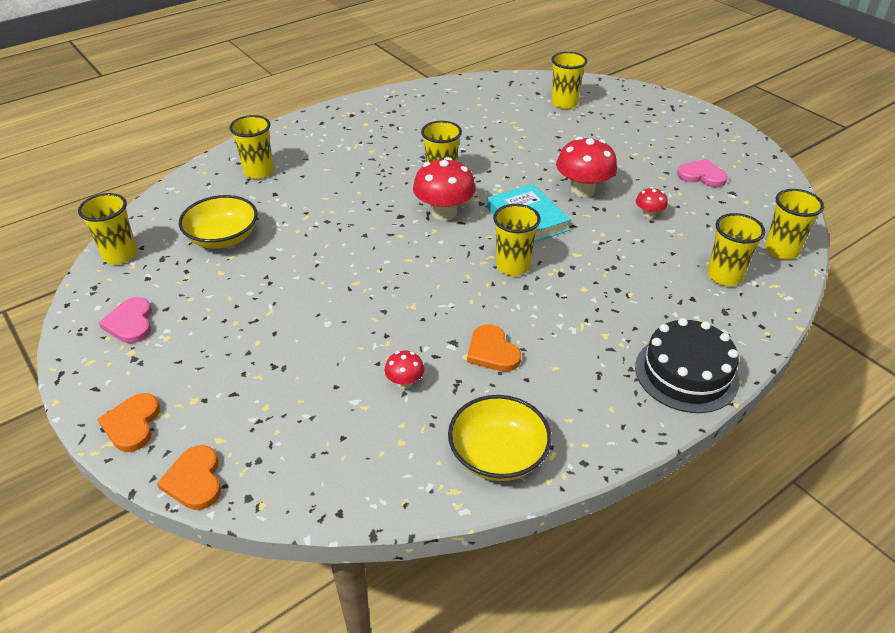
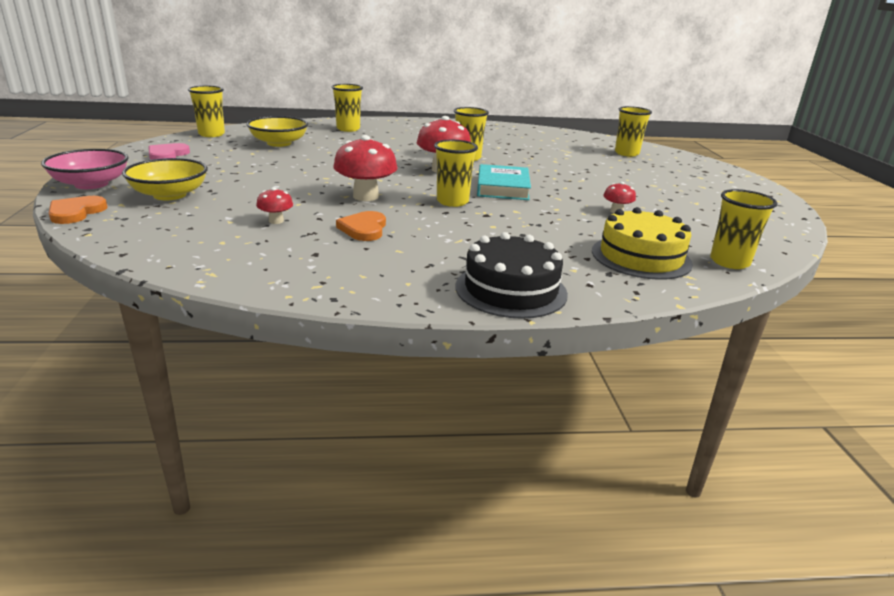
camera: 30 degrees right, 15 degrees down
(132, 424) = (91, 184): orange heart -> pink bowl
(498, 455) = (275, 270): yellow bowl -> yellow bowl (170, 195)
(583, 190) = (574, 188): red mushroom -> red mushroom (365, 196)
(701, 176) = (704, 208): pink heart -> none
(724, 276) = (641, 257): yellow cup -> yellow cake

